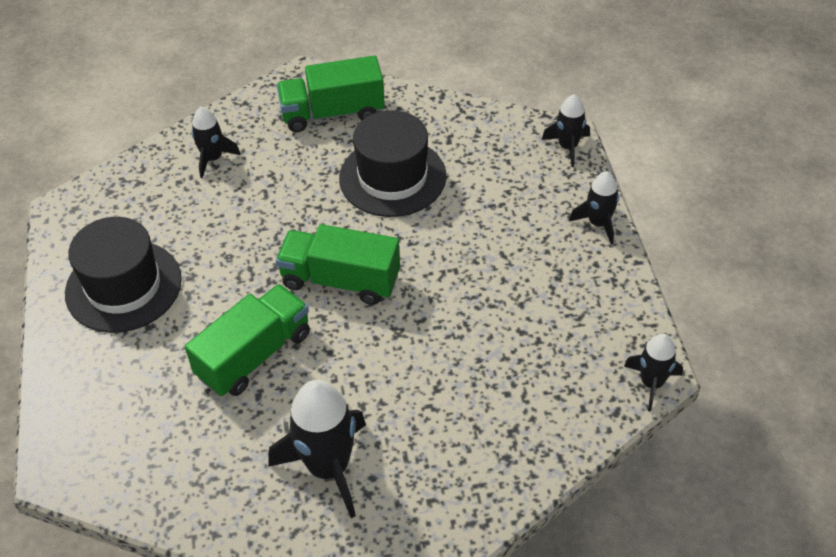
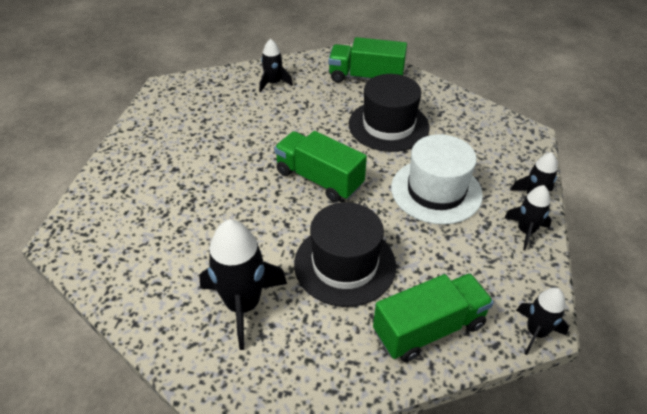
camera: 20 degrees right, 5 degrees down
(123, 286) = (173, 140): black hat -> black hat (345, 264)
(254, 355) = (233, 209): green truck -> green truck (429, 329)
(486, 250) = (436, 191): none -> white hat
(567, 147) = (528, 141): black rocket -> black rocket (525, 231)

